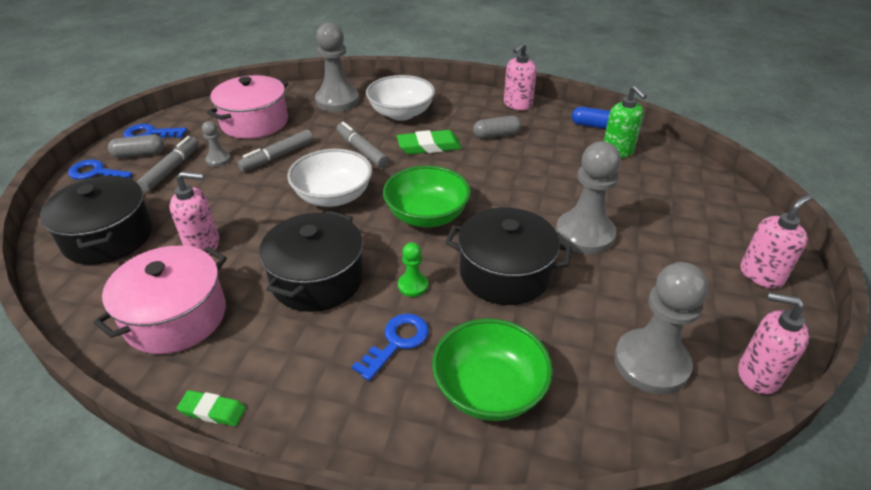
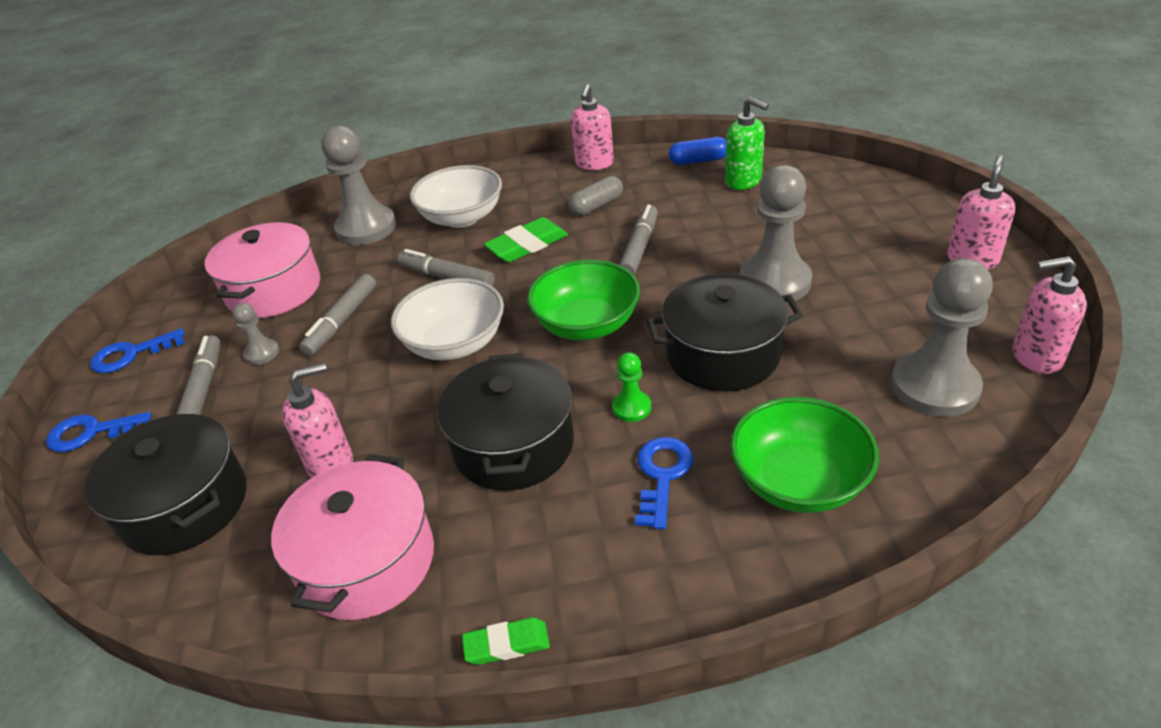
camera: 20 degrees left, 0 degrees up
(139, 154) = (138, 386): grey capsule -> none
(503, 175) = (639, 248): none -> grey marker

